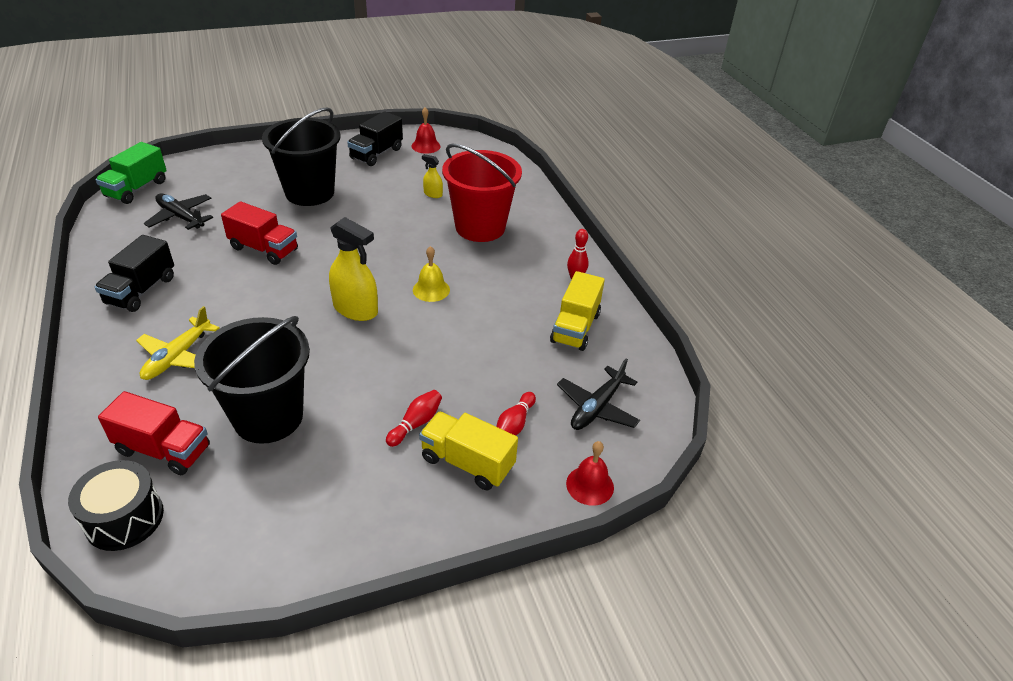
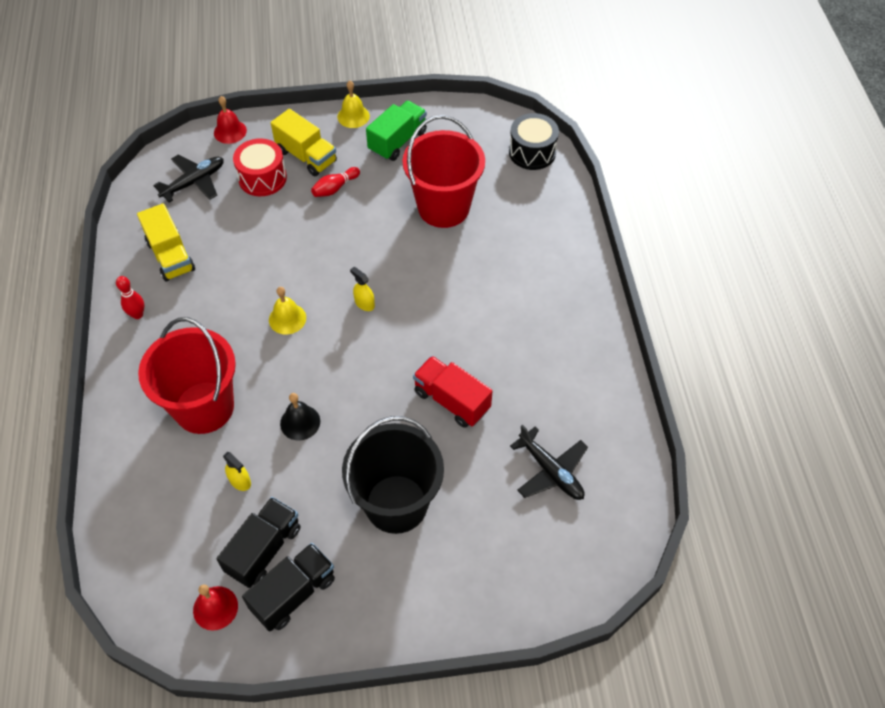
camera: 165 degrees left, 15 degrees up
(136, 189) = (618, 540): green truck -> green truck (397, 141)
(141, 290) = (569, 354): black truck -> black truck (264, 549)
(163, 450) = (516, 193): red truck -> none
(177, 357) = (520, 271): yellow plane -> none
(268, 417) = (443, 207): black bucket -> red bucket
(355, 309) = (364, 303): yellow spray bottle -> yellow spray bottle, size x0.49
(396, 226) = (300, 422): none -> black bell
(415, 541) = (353, 116): none -> yellow bell
(514, 424) = (262, 178): red bowling pin -> red drum
(575, 328) = (171, 256): yellow truck -> yellow truck turned 120 degrees clockwise

